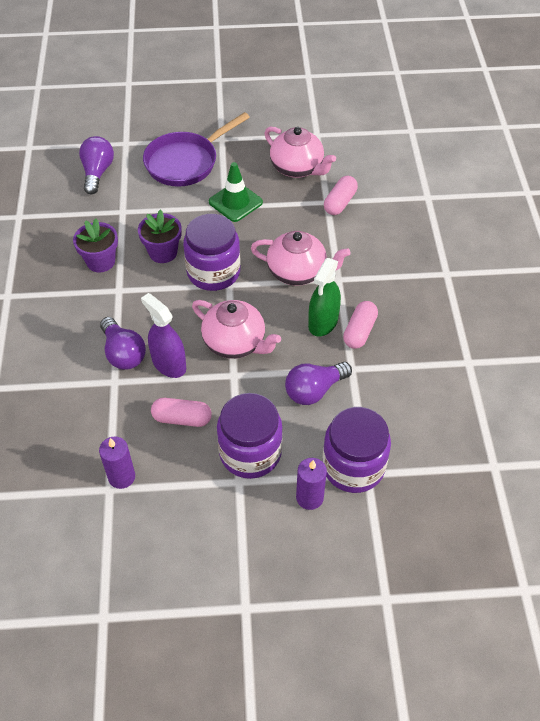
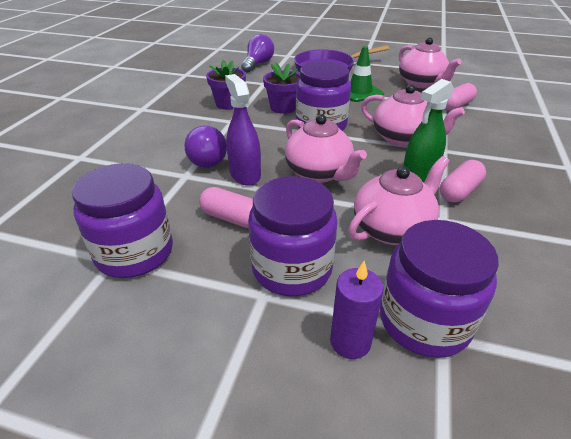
camera: 20 degrees right, 15 degrees down
(121, 477) = (134, 253): purple candle -> purple jar
(314, 390) = (392, 229): purple light bulb -> pink teapot

